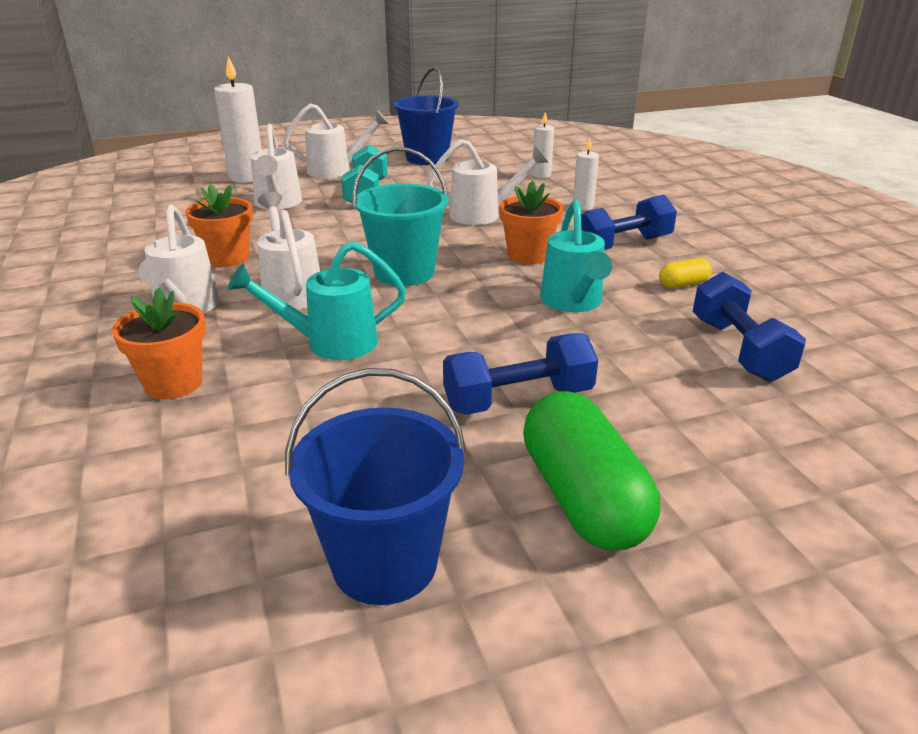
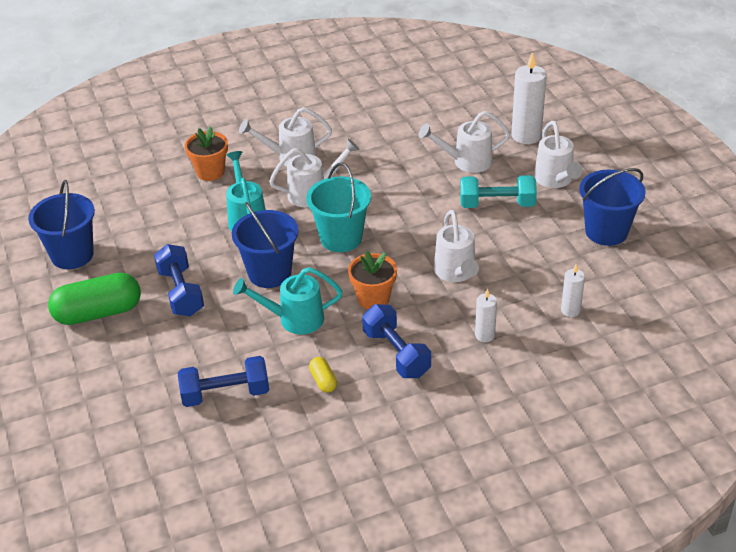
camera: 90 degrees right, 10 degrees up
(228, 258) = (362, 158): orange flower pot -> none
(473, 321) = (269, 273): none -> blue bucket

